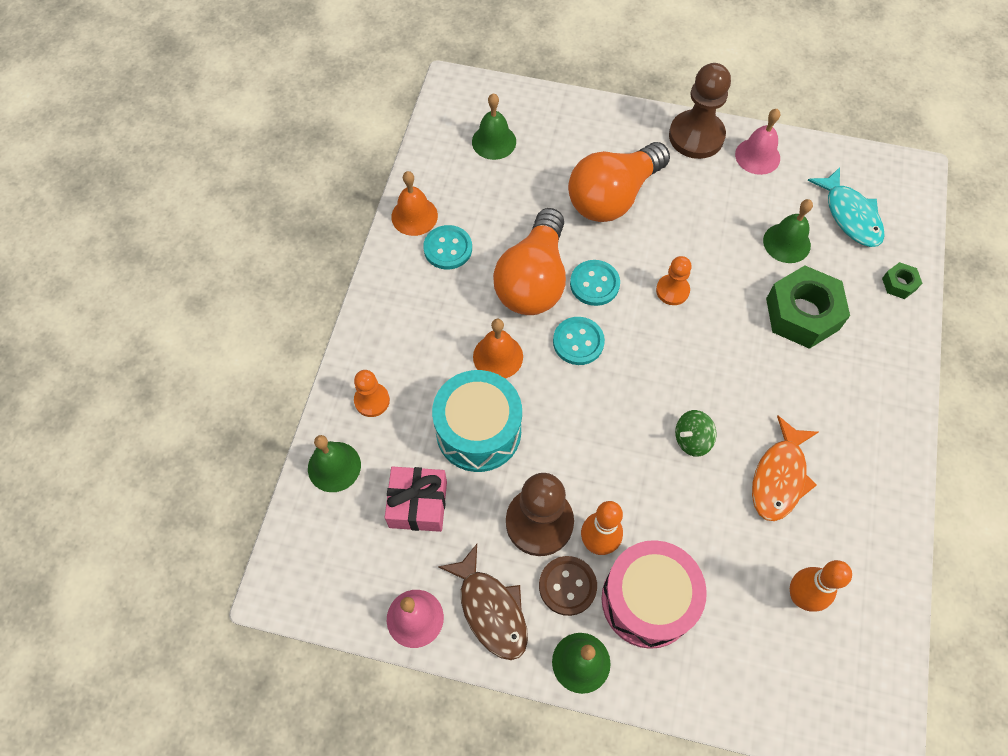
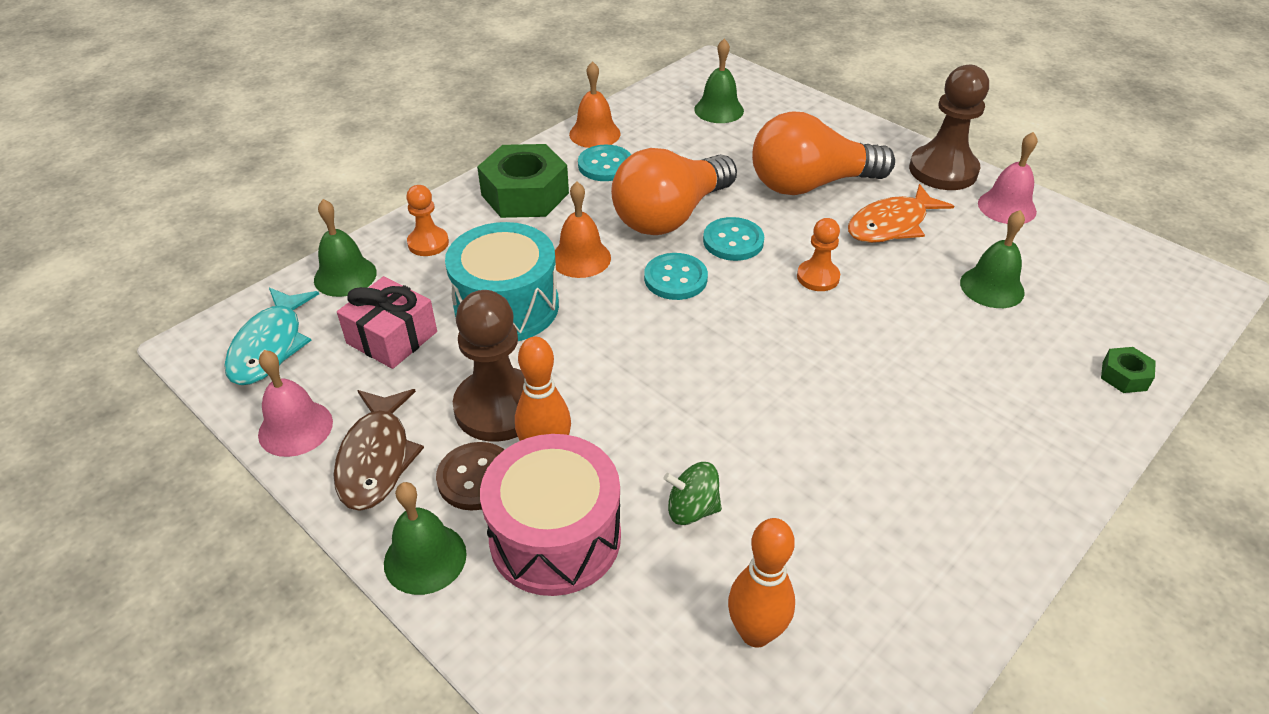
camera: 30 degrees right, 20 degrees down
(692, 439) = (736, 411): green spinning top -> green spinning top (692, 509)
(779, 477) = (821, 494): orange fish -> orange fish (891, 224)
(802, 314) = (967, 354): green nut -> green nut (525, 194)
(850, 215) = (1095, 292): turquoise fish -> turquoise fish (270, 346)

